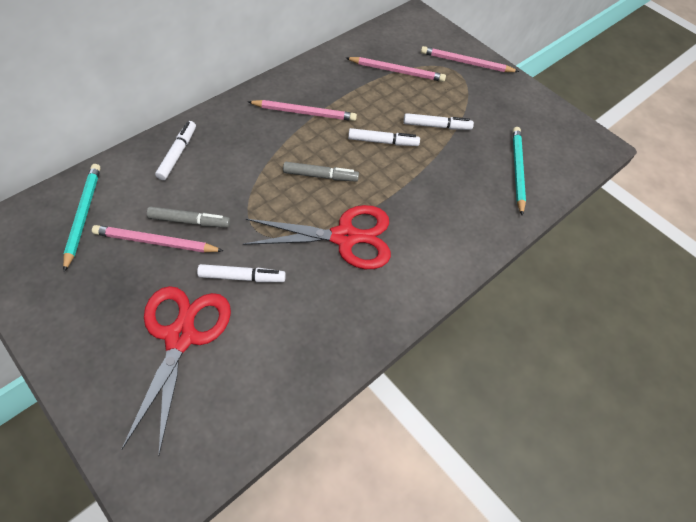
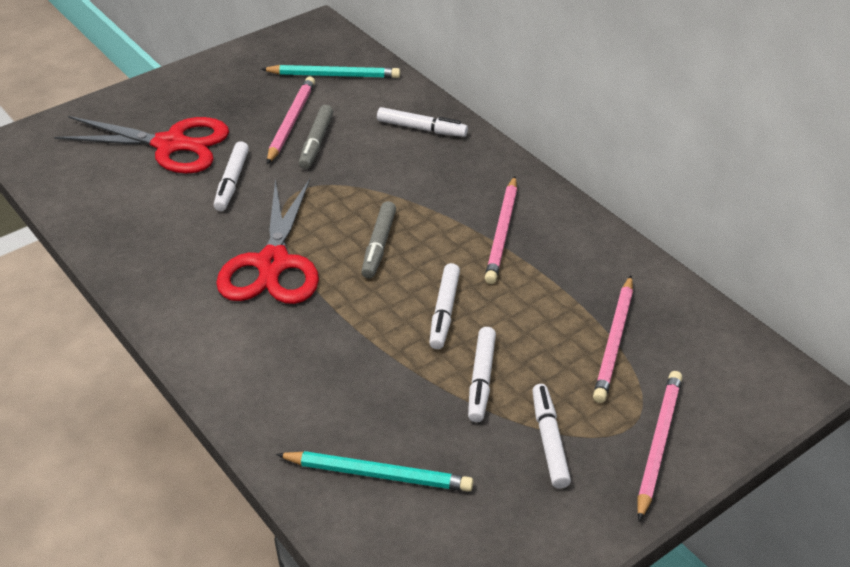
camera: 100 degrees right, 15 degrees down
(475, 101) = (549, 441): none -> white marker

